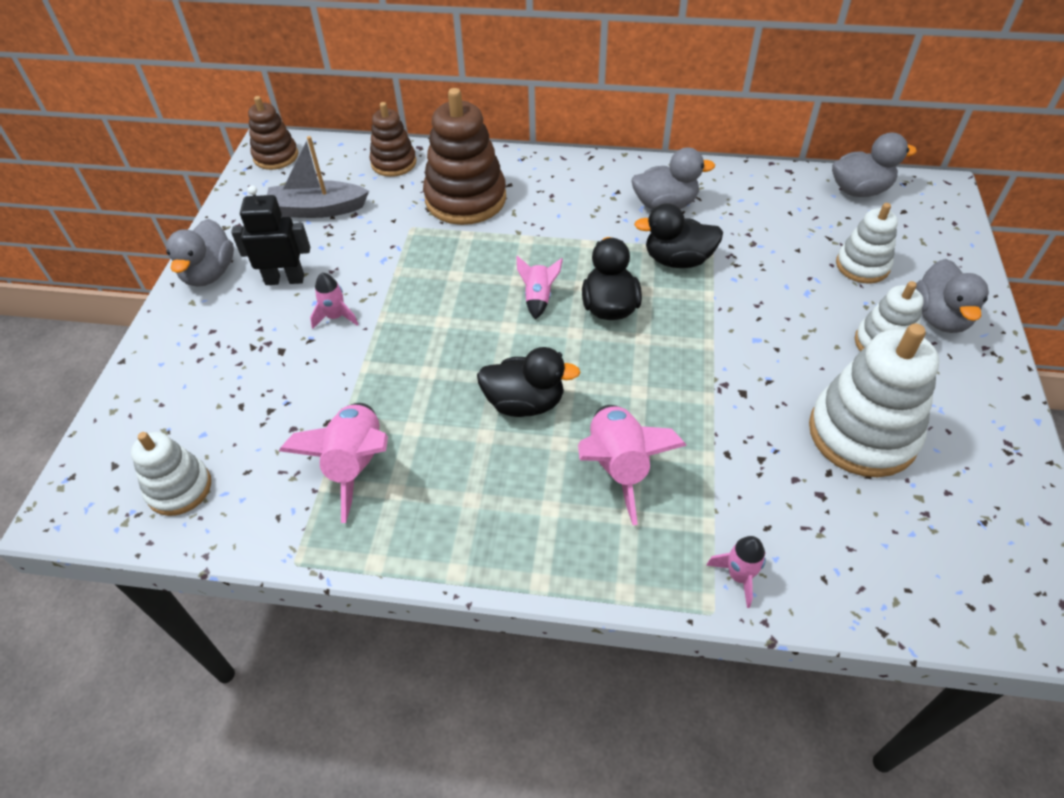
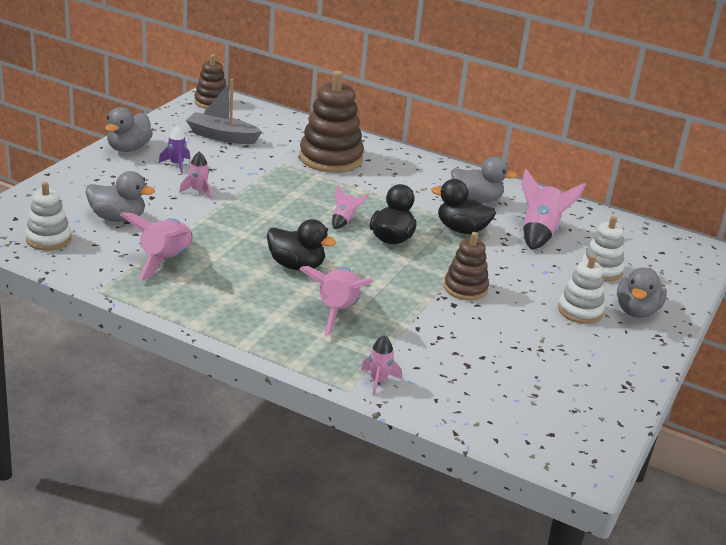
camera: 15 degrees right, 20 degrees down
(285, 279) = (176, 164): black robot -> purple rocket
(393, 163) = (292, 127): brown stacking toy -> brown stacking toy (465, 288)
(763, 232) = (540, 233): none -> pink rocket
(859, 190) = (636, 232): grey duck -> grey duck (118, 218)
(862, 433) = (523, 347): white stacking toy -> none

